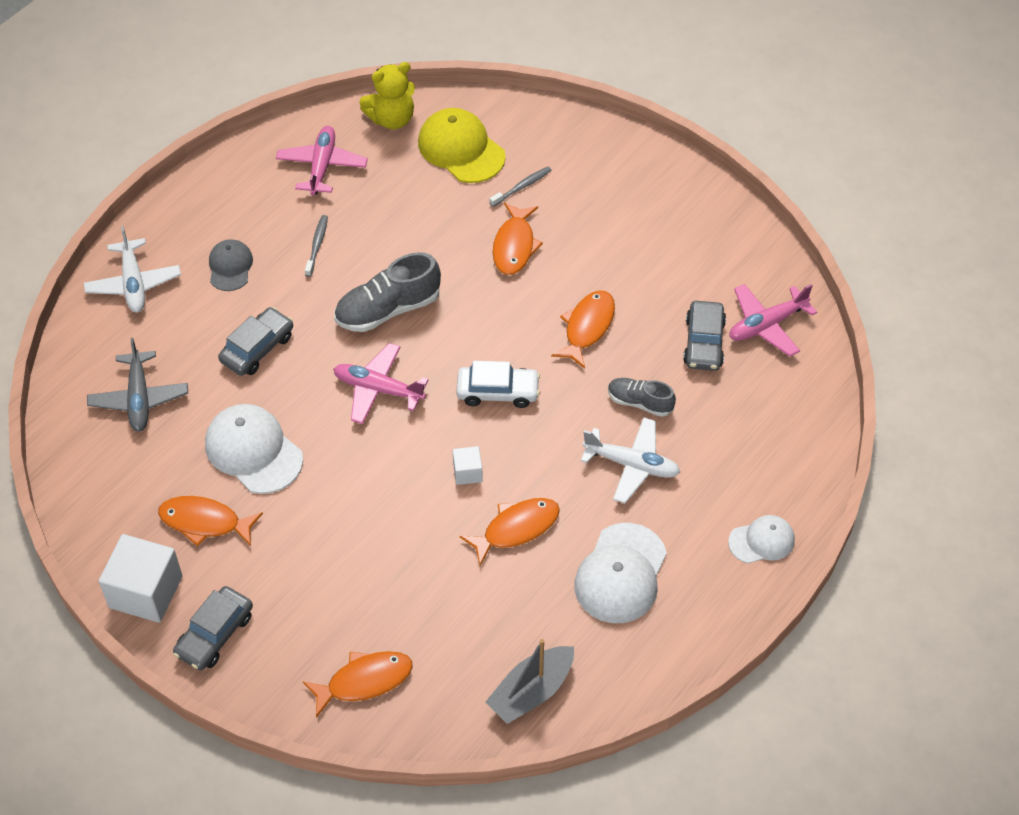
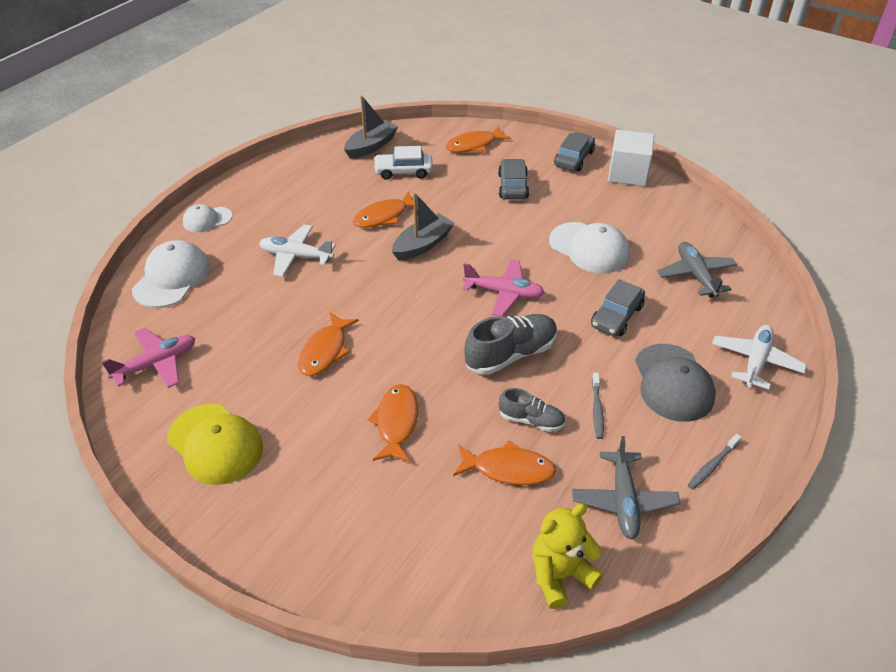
camera: 175 degrees right, 10 degrees down
(133, 283) = (755, 362): white plane -> white plane turned 45 degrees clockwise
(204, 522) = (606, 208): orange fish -> orange fish (508, 469)
(230, 267) = (673, 383): grey cap -> grey cap, size x1.67
(322, 166) = (623, 500): pink plane -> grey plane
(461, 149) = (467, 536): yellow cap -> yellow cap (215, 444)
(467, 472) = (423, 245): white cube -> grey boat
(498, 391) = (404, 297): white car -> white car (403, 171)
(522, 187) = (391, 491): grey toothbrush -> grey toothbrush (712, 465)
(620, 574) = (311, 198): white cap -> white cap (172, 278)
(639, 402) = (284, 297): grey shoe -> grey shoe (531, 420)
(704, 343) = (219, 345): grey car -> grey car (513, 186)

